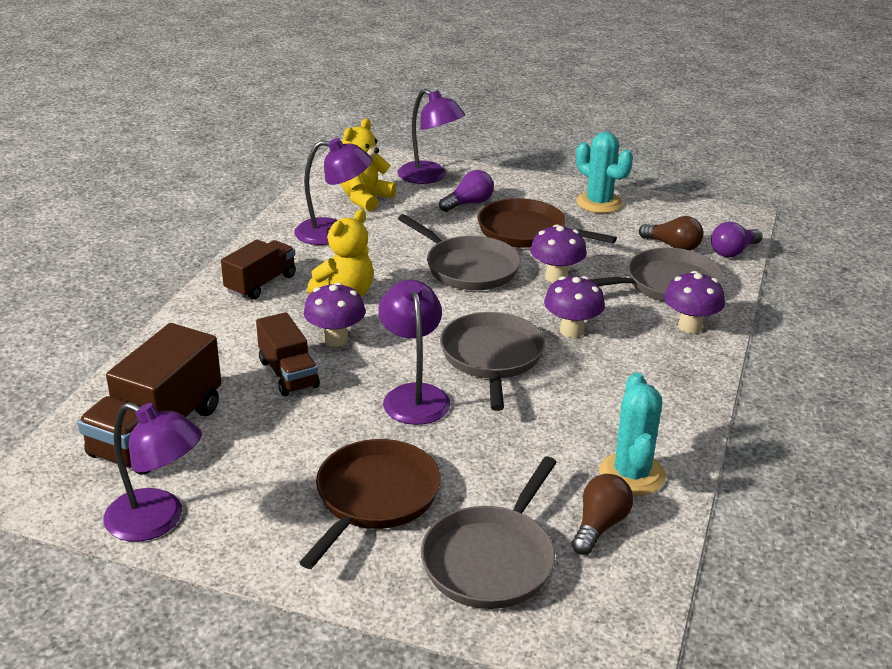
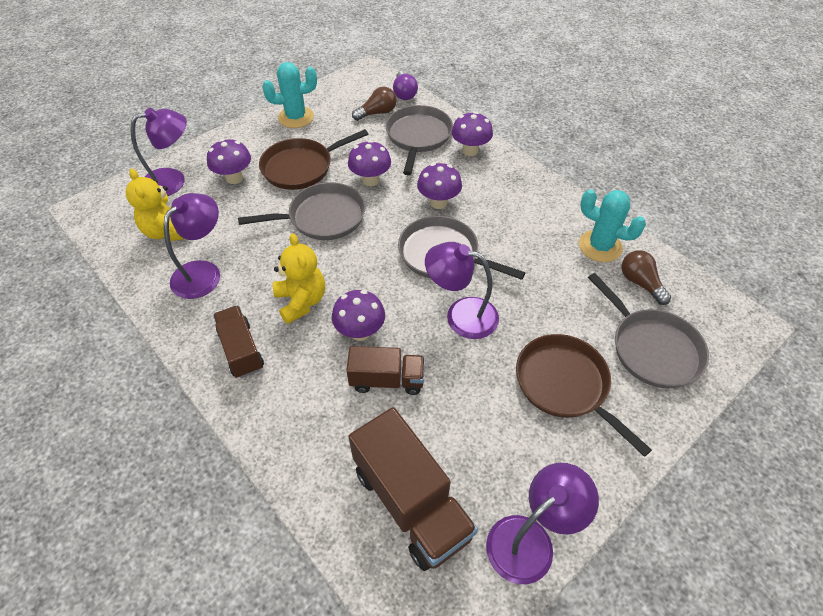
camera: 60 degrees left, 20 degrees up
(469, 203) = (234, 178): purple light bulb -> purple mushroom

